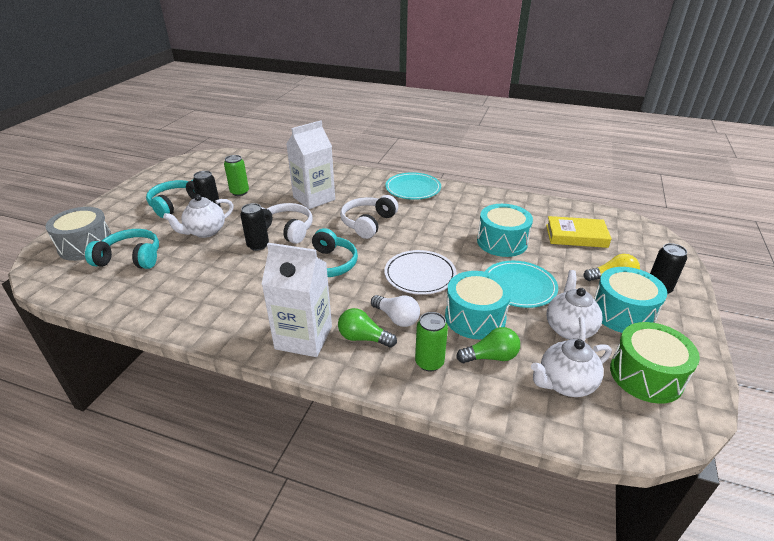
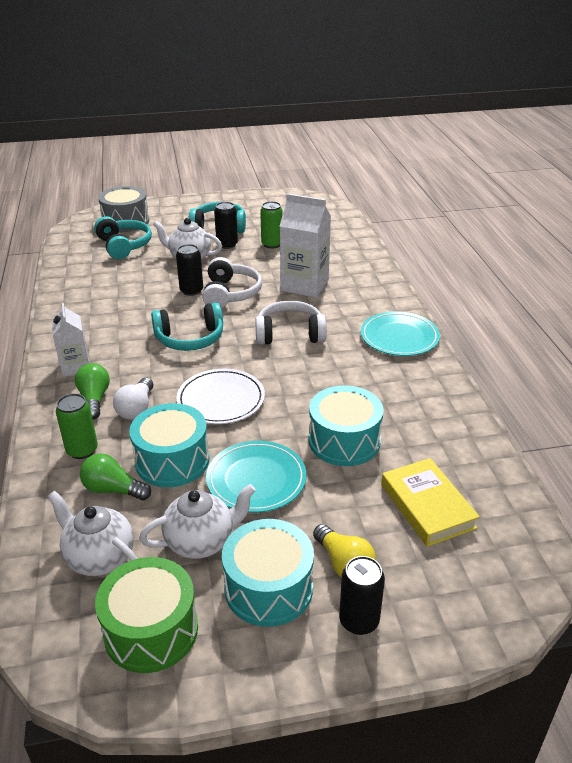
camera: 60 degrees right, 0 degrees up
(303, 338) = (75, 367): white carton -> white carton, size x0.61
(490, 357) = (113, 489): green light bulb -> green light bulb turned 150 degrees clockwise

